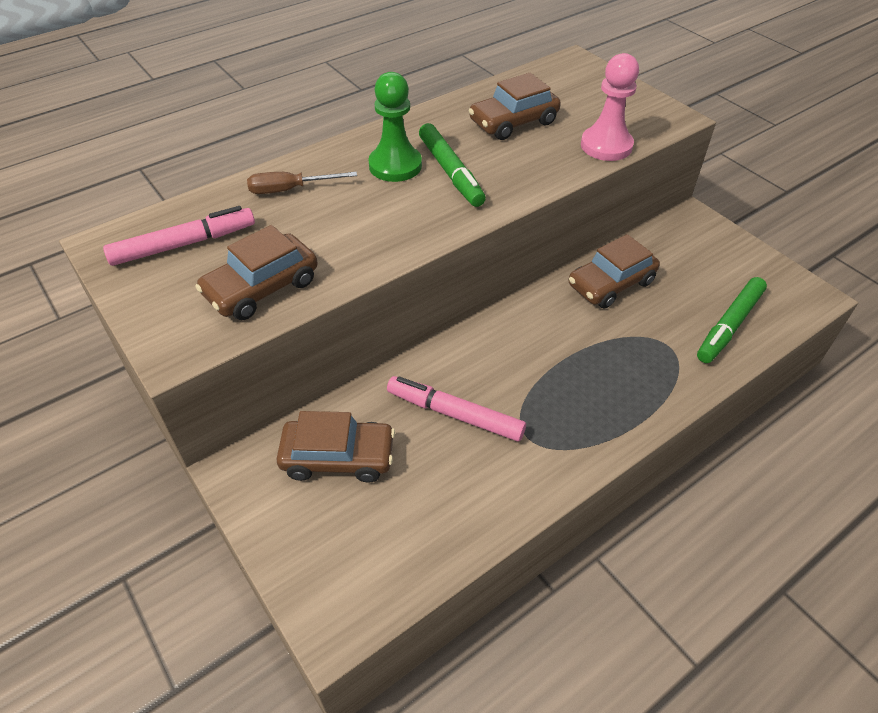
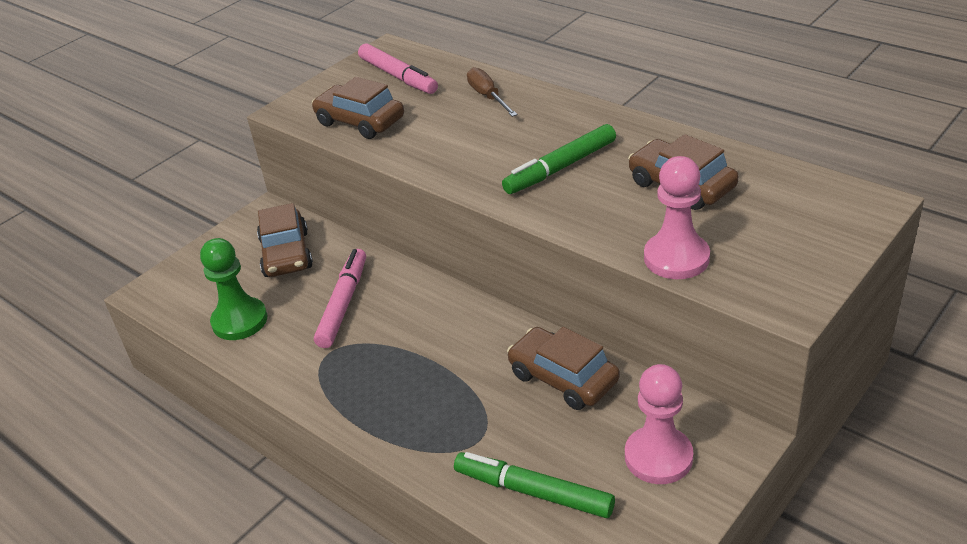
camera: 80 degrees right, 10 degrees down
(395, 165) = (553, 136): green pawn -> green pawn (240, 321)
(703, 256) = (658, 457): none -> pink pawn

